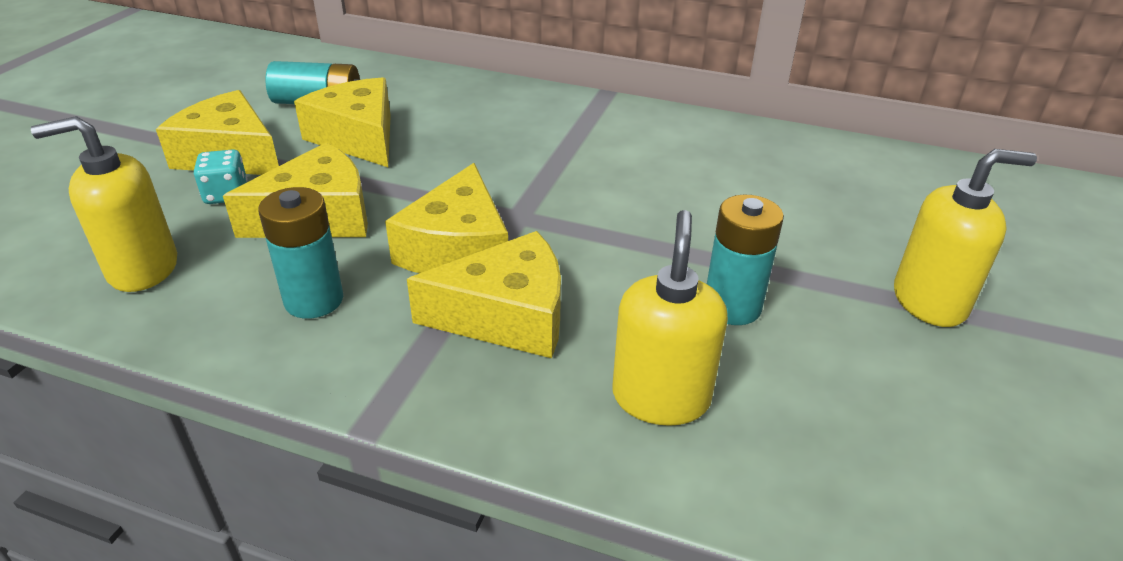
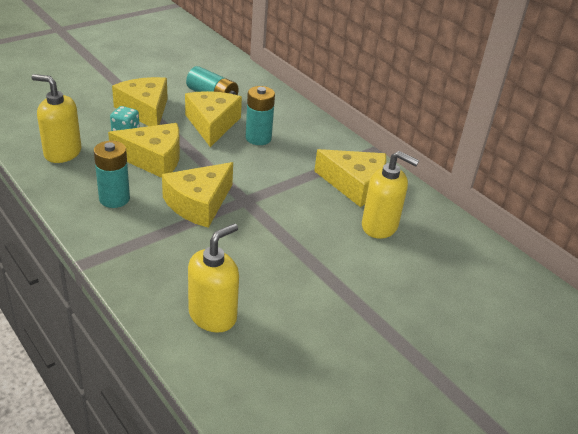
camera: 30 degrees right, 0 degrees up
(507, 316) = (186, 246): yellow cheese -> yellow cheese (354, 185)
(732, 307) = (297, 294): turquoise battery -> turquoise battery (258, 138)
(930, 301) = (408, 346): yellow soap dispenser -> yellow soap dispenser (380, 226)

